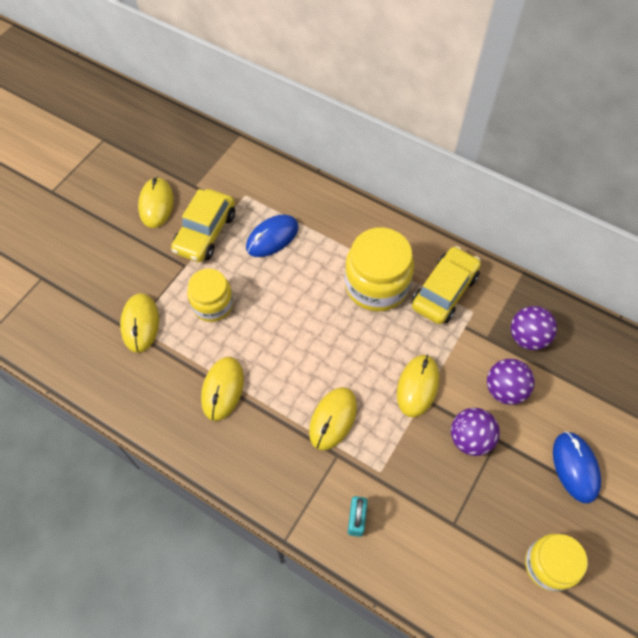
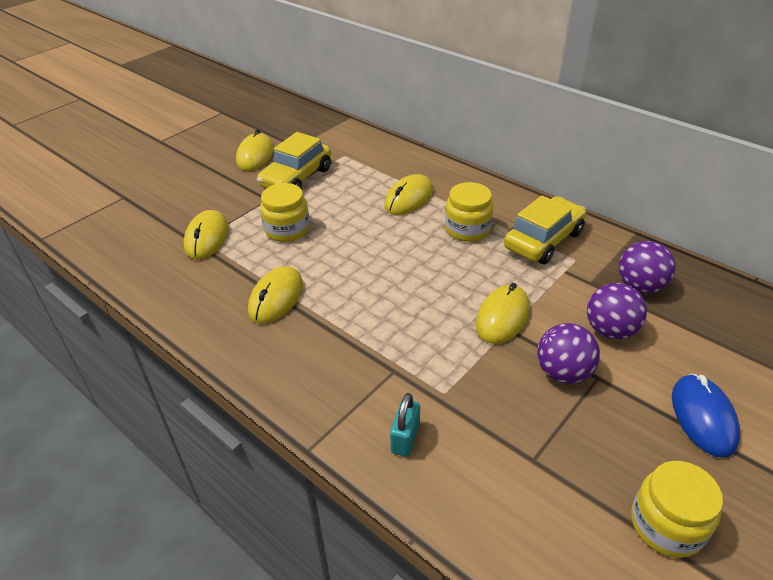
camera: 10 degrees right, 20 degrees down
(272, 237) = (363, 186): blue mouse -> none
(333, 419) = (396, 336): yellow mouse -> yellow mouse (409, 198)
(376, 285) = (467, 229): yellow jar -> yellow jar, size x0.64

